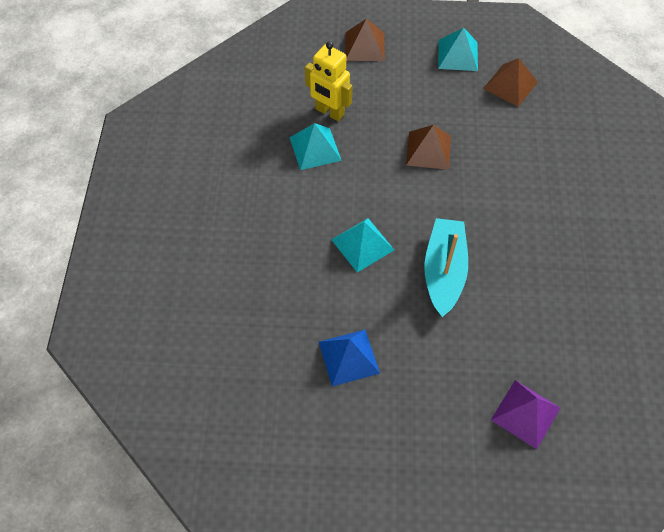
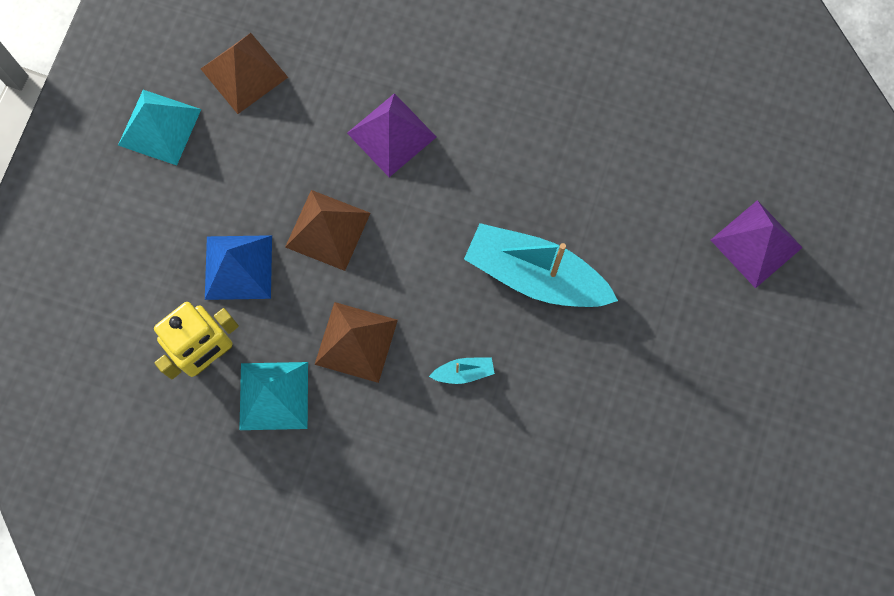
camera: 75 degrees left, 15 degrees up
(349, 357) = (632, 439): blue pyramid -> blue pyramid (238, 267)
(362, 244) = (463, 372): turquoise pyramid -> turquoise boat
(365, 46) = (91, 262): brown pyramid -> brown pyramid (356, 341)
(505, 168) = (391, 134): none -> purple pyramid

